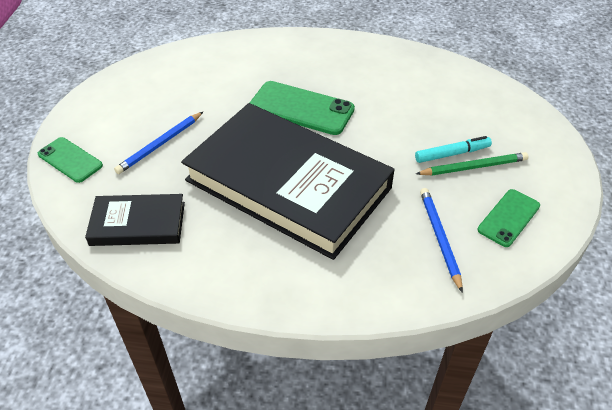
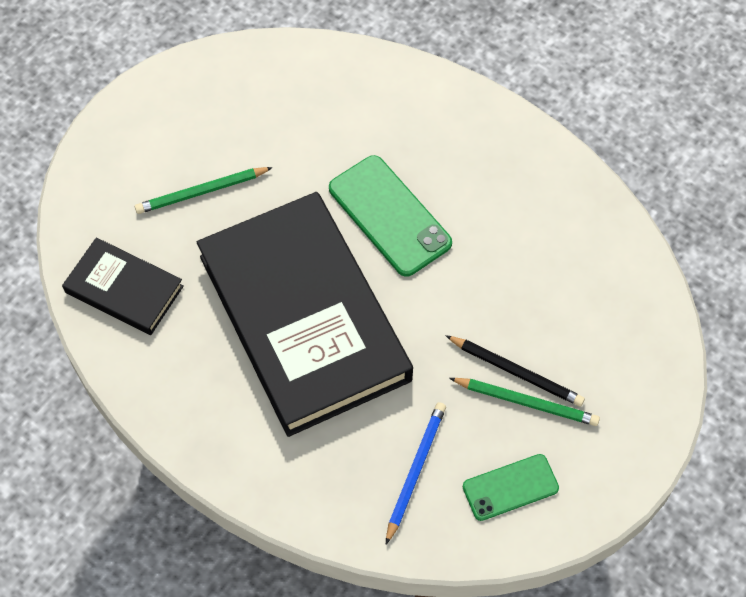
camera: 30 degrees right, 15 degrees up
(70, 160) = (99, 167): green phone -> none
(160, 144) = (202, 192): blue pencil -> green pencil
(452, 154) = (516, 372): turquoise marker -> black pencil

